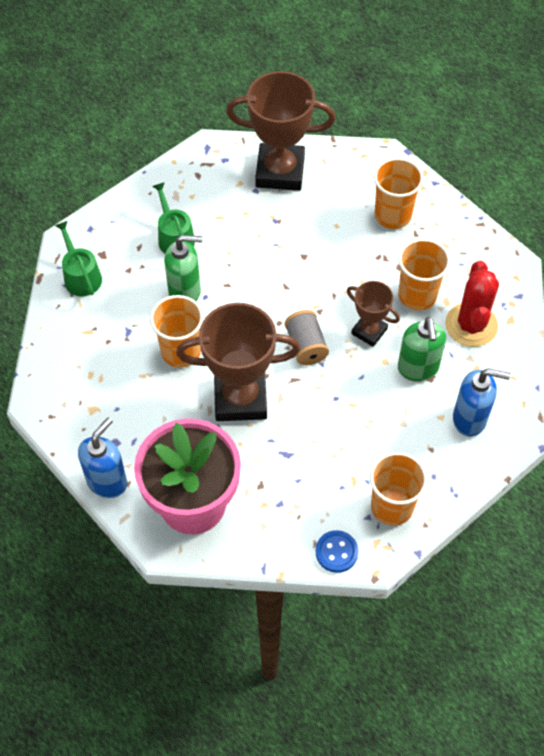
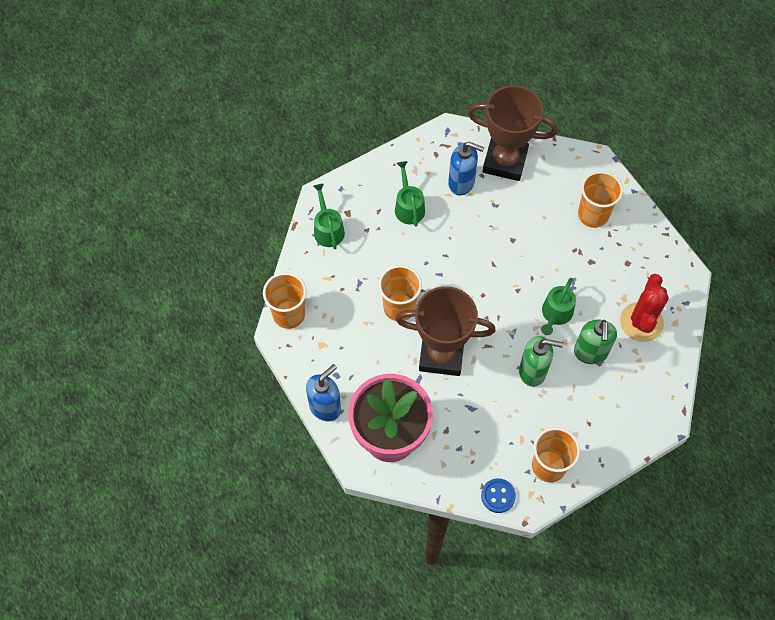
camera: 10 degrees right, 5 degrees up
(185, 292) = (410, 256): green soap dispenser -> green soap dispenser (533, 371)
(306, 346) = (501, 319): grey spool -> none
(369, 331) = (555, 314): brown trophy -> green watering can
(417, 295) = (601, 289): orange cup -> orange cup (289, 314)
(470, 419) = (625, 403): blue soap dispenser -> blue soap dispenser (461, 183)

